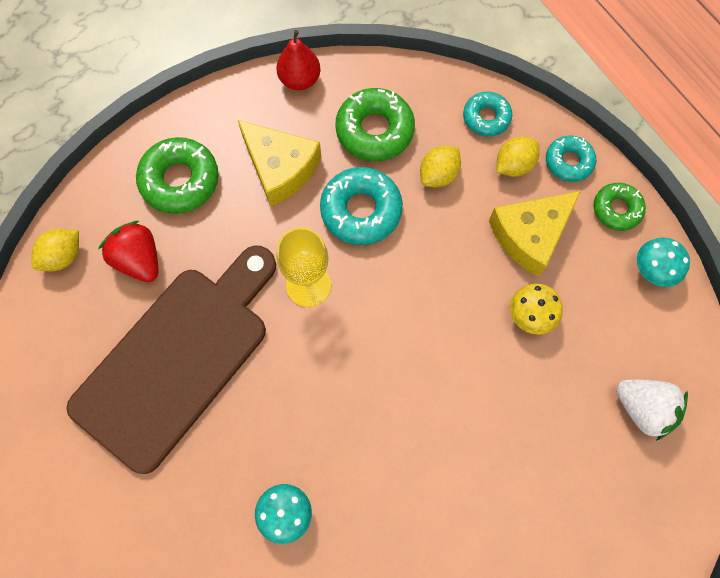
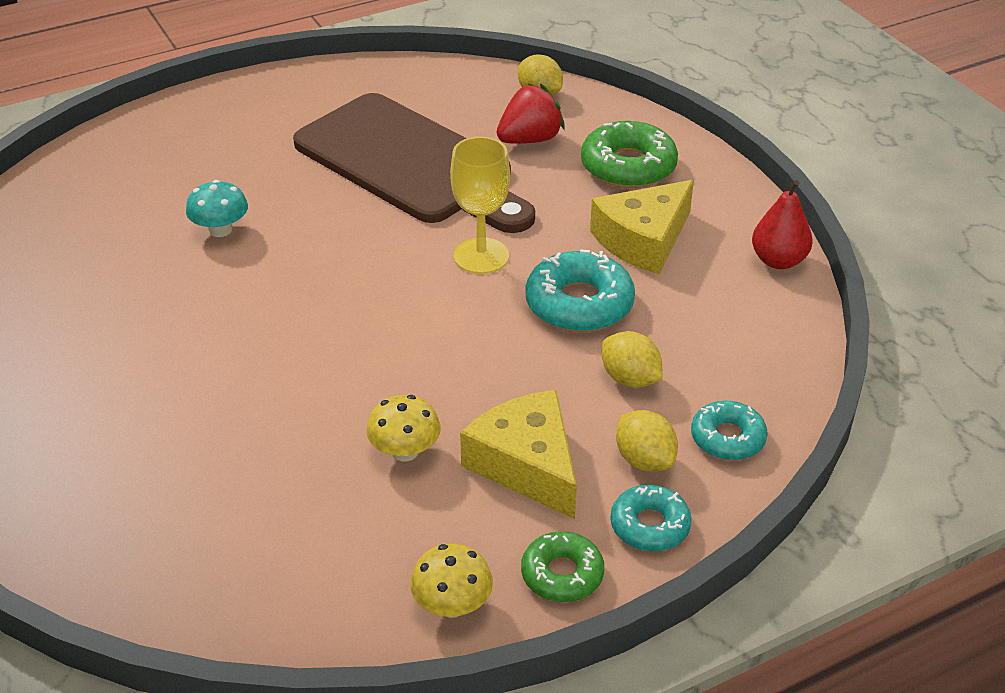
camera: 95 degrees right, 30 degrees down
(374, 130) = (701, 323): green donut -> none
(643, 409) = (240, 555): white strawberry -> none
(653, 270) = (452, 605): turquoise mushroom -> yellow mushroom

